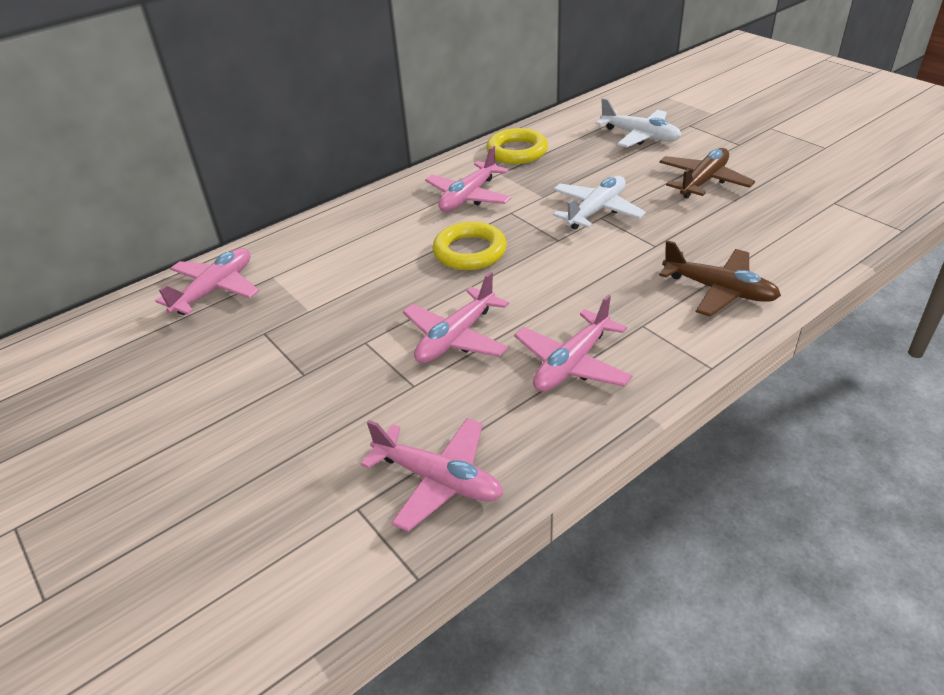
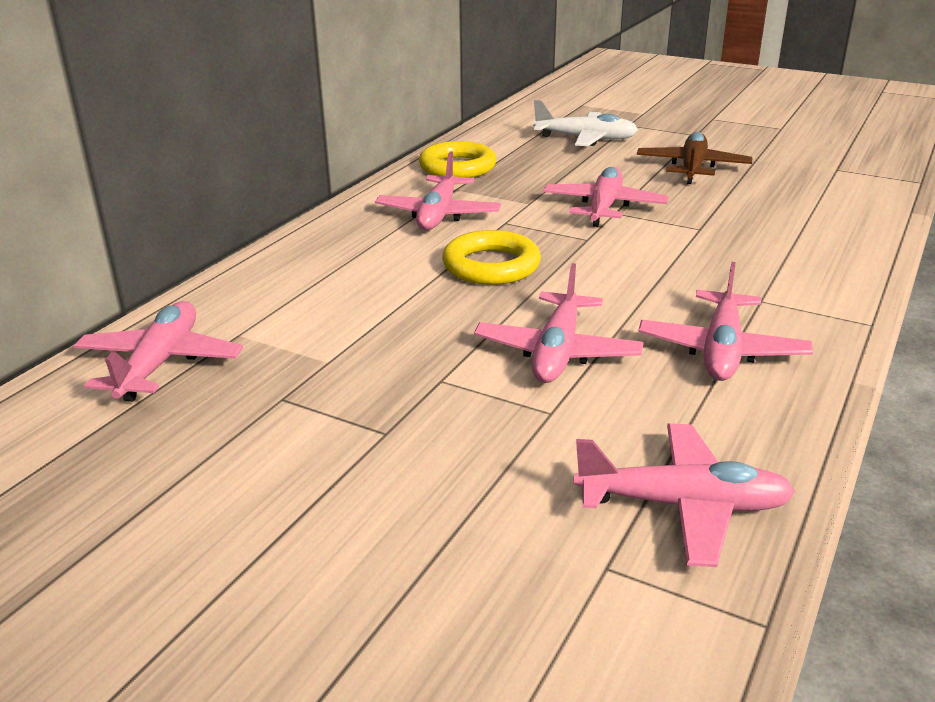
camera: 25 degrees left, 10 degrees down
(596, 210) = (603, 207): white plane -> pink plane
(719, 290) = (806, 256): brown plane -> none

